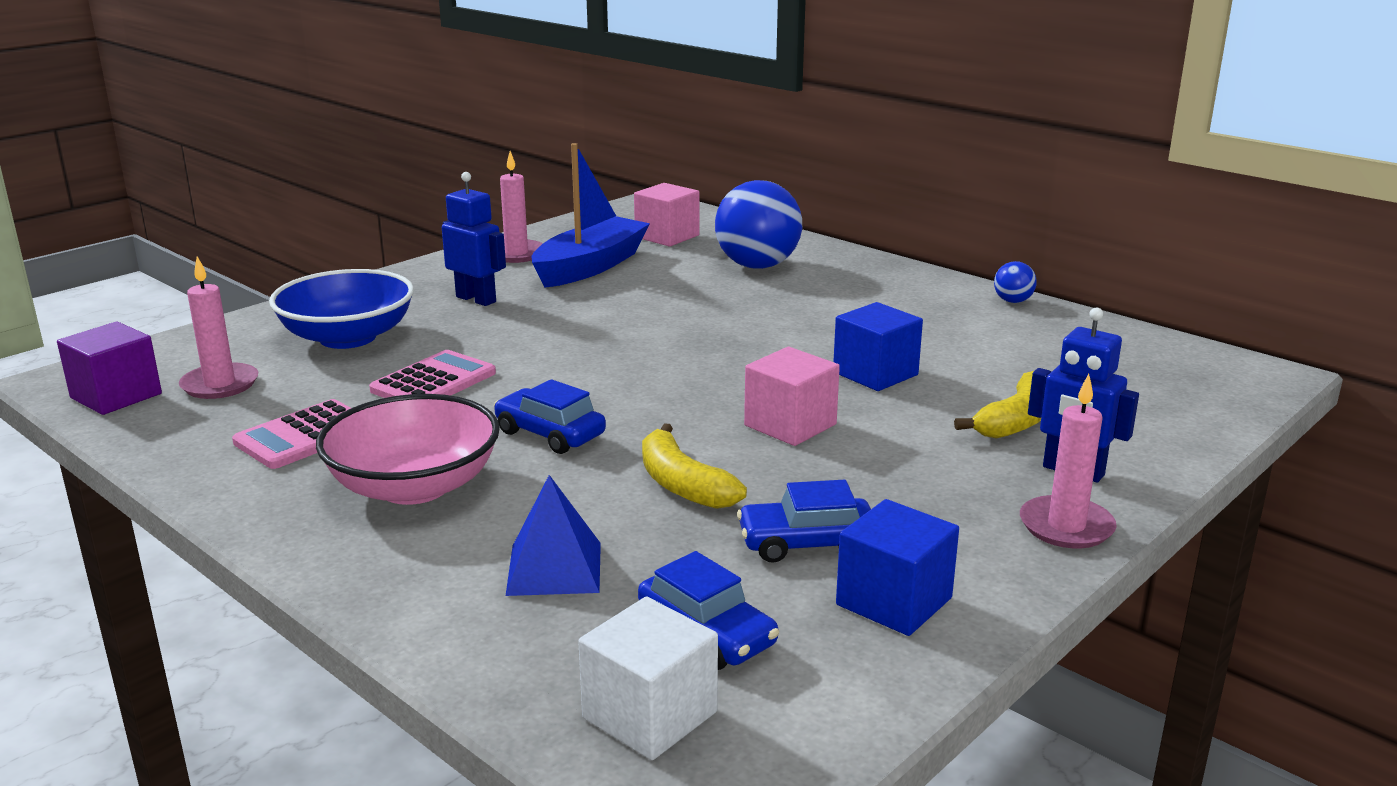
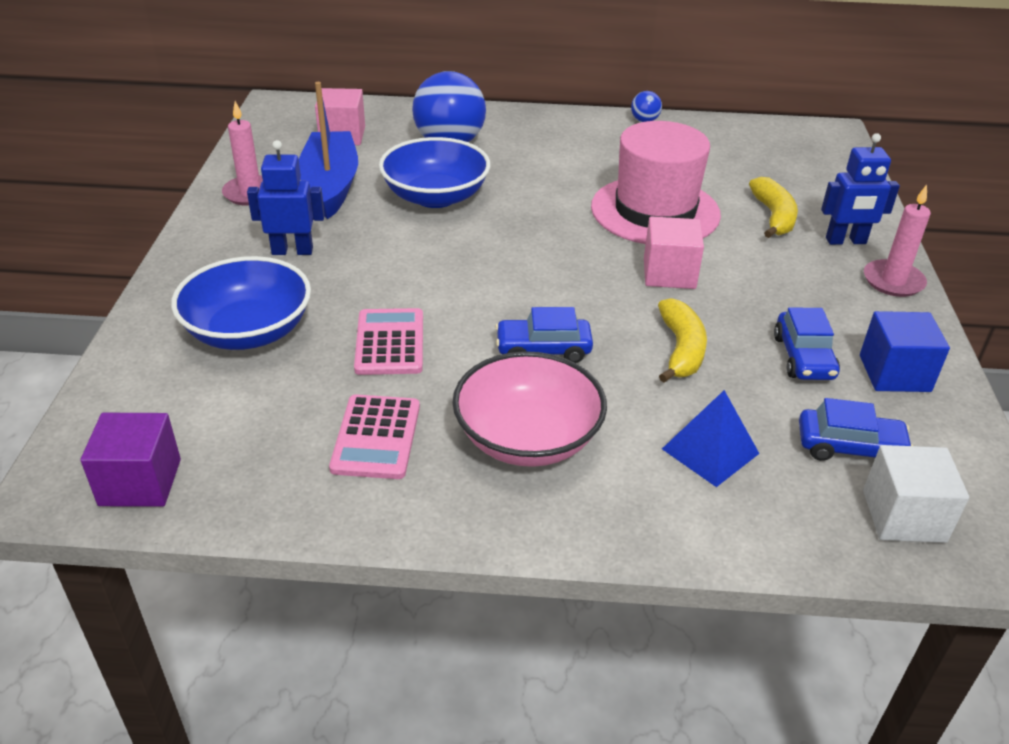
camera: 40 degrees left, 15 degrees up
(220, 384) = (218, 426): pink candle -> none
(668, 299) = (435, 196): none -> blue bowl
(682, 485) = (681, 349): yellow banana -> yellow banana turned 105 degrees counterclockwise
(807, 543) = (803, 357): blue car -> blue car turned 45 degrees counterclockwise
(875, 374) = (655, 211): blue cube -> pink hat

